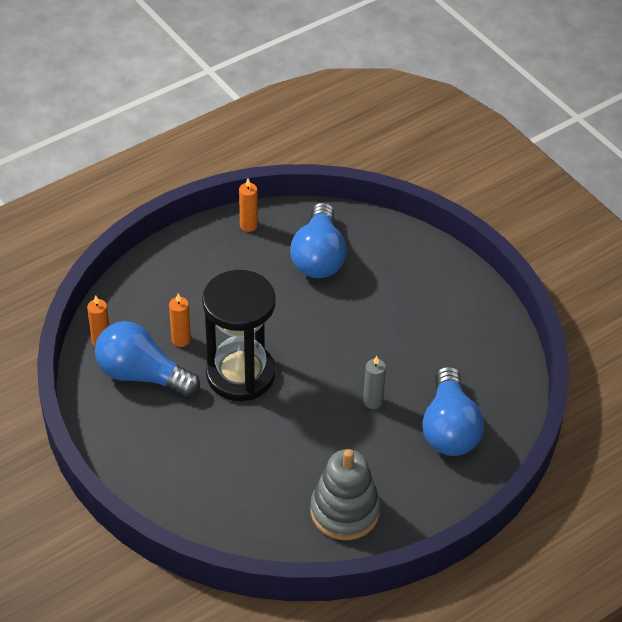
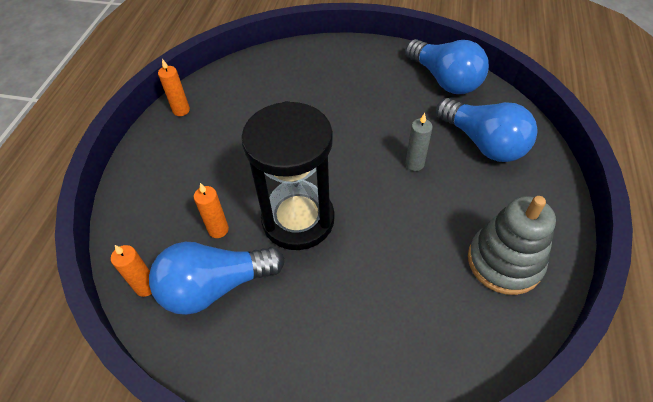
camera: 40 degrees left, 5 degrees up
(318, 257) = (257, 97): blue light bulb -> blue light bulb (444, 80)

